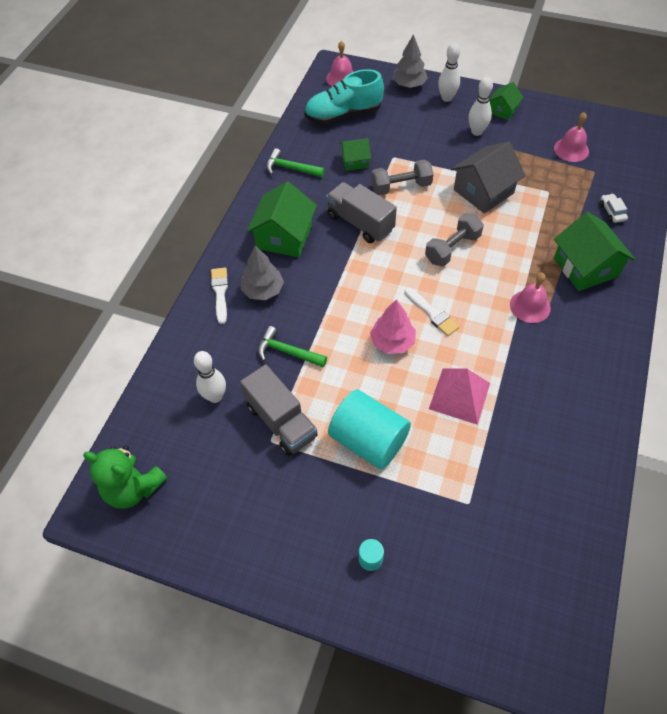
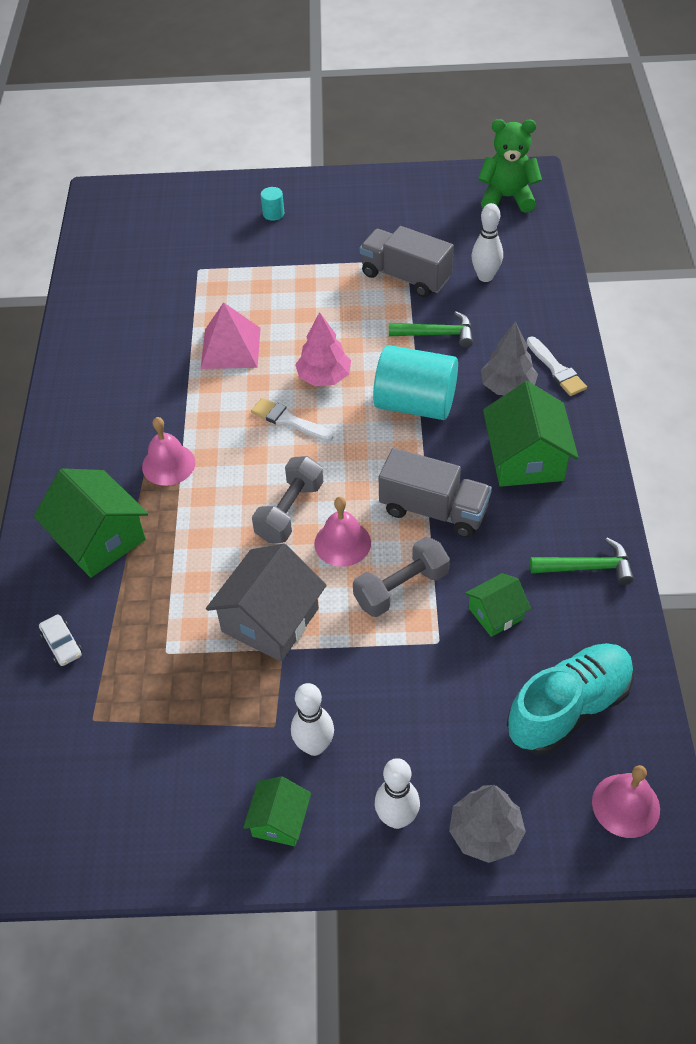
camera: 160 degrees right, 5 degrees down
(368, 440) = (311, 286): turquoise cylinder -> turquoise cylinder (415, 404)
(571, 149) = (136, 758): pink bell -> pink bell (342, 543)

